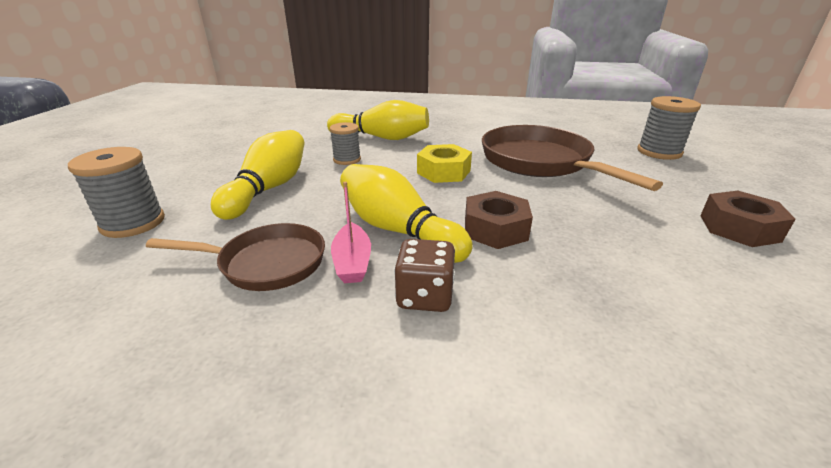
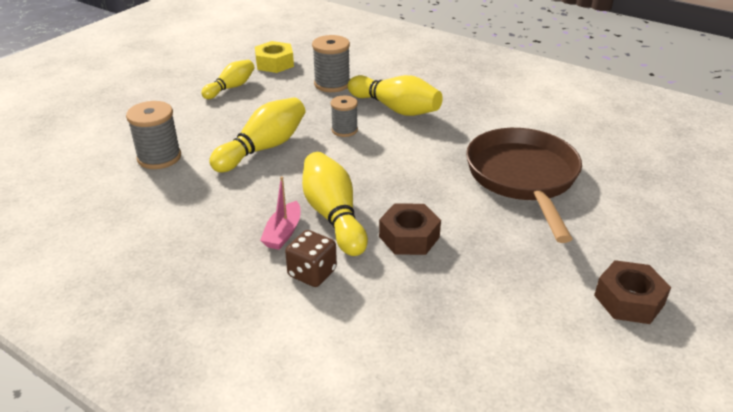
camera: 25 degrees right, 5 degrees up
(199, 149) = (231, 88): none -> yellow bowling pin
(266, 263) = (228, 217): brown pan -> none
(443, 172) = (418, 166): yellow nut -> yellow nut (274, 63)
(659, 152) = (673, 197): grey spool -> grey spool (332, 84)

